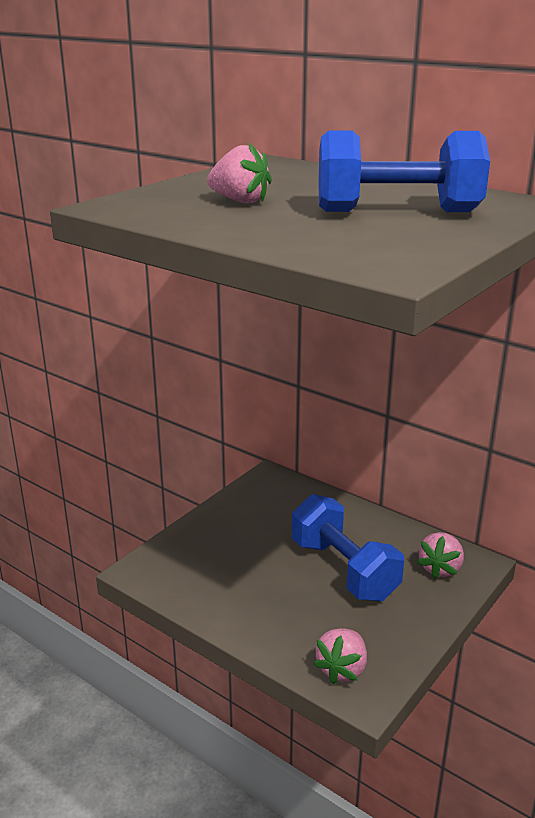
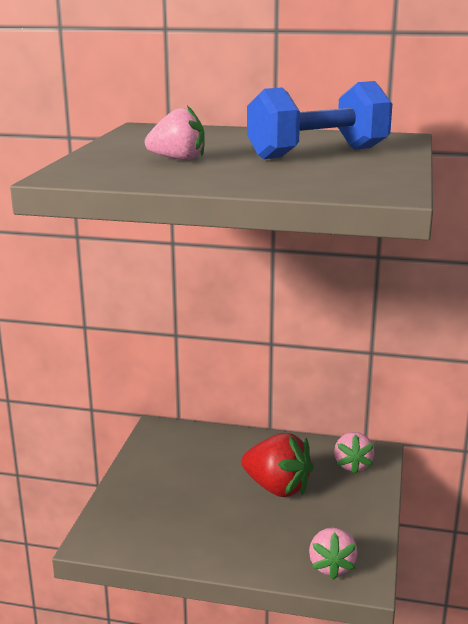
camera: 25 degrees left, 5 degrees down
(343, 570) = (277, 488): blue dumbbell -> red strawberry

